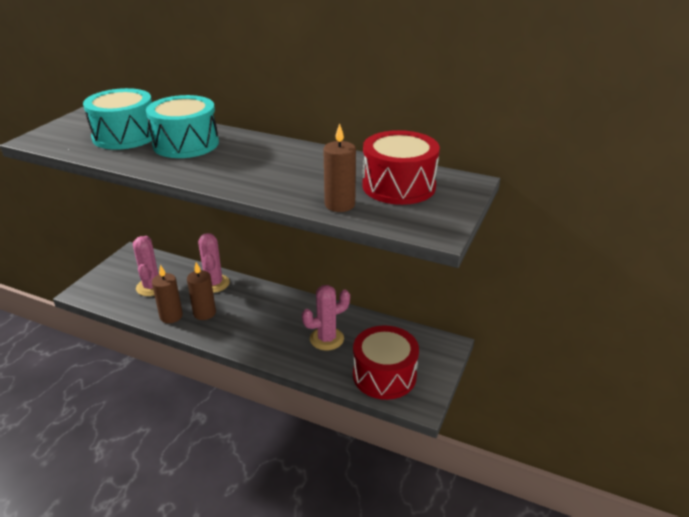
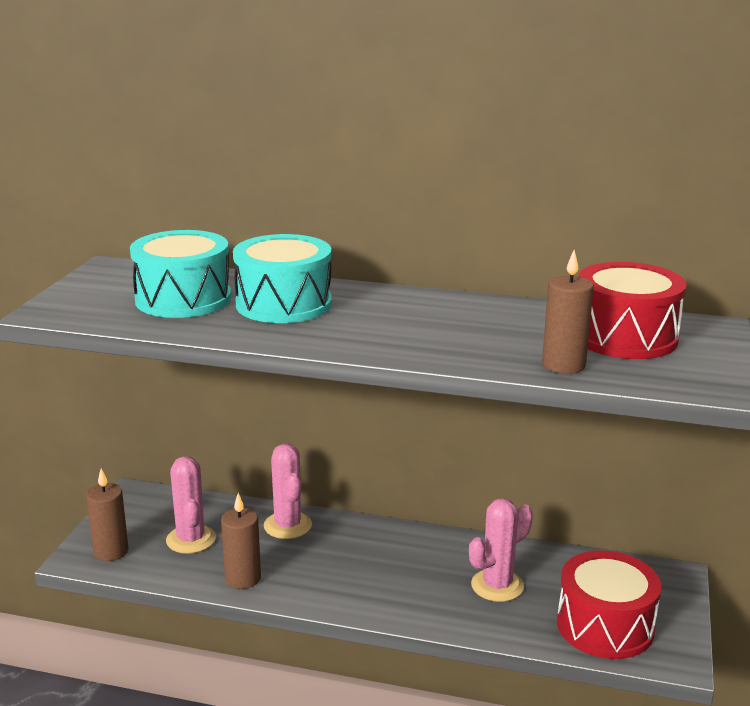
camera: 10 degrees left, 10 degrees down
(204, 313) = (293, 569): brown candle -> brown candle (111, 551)

